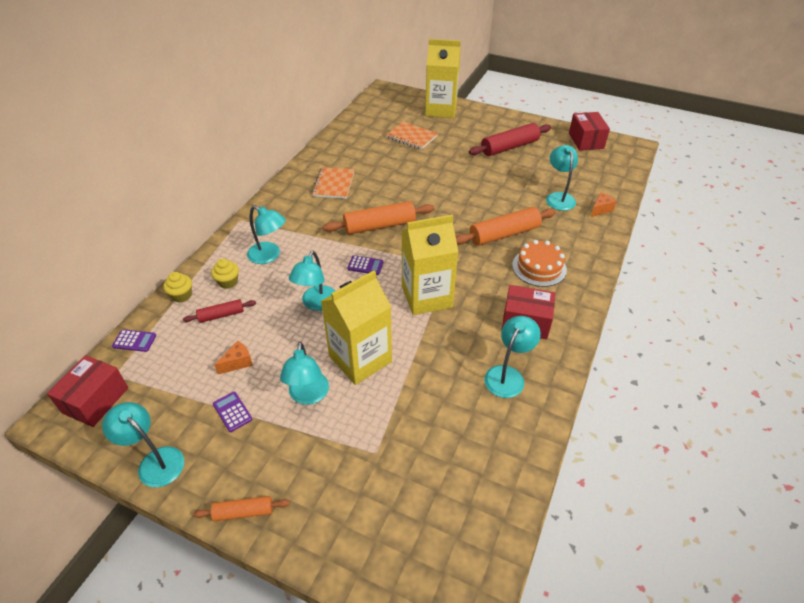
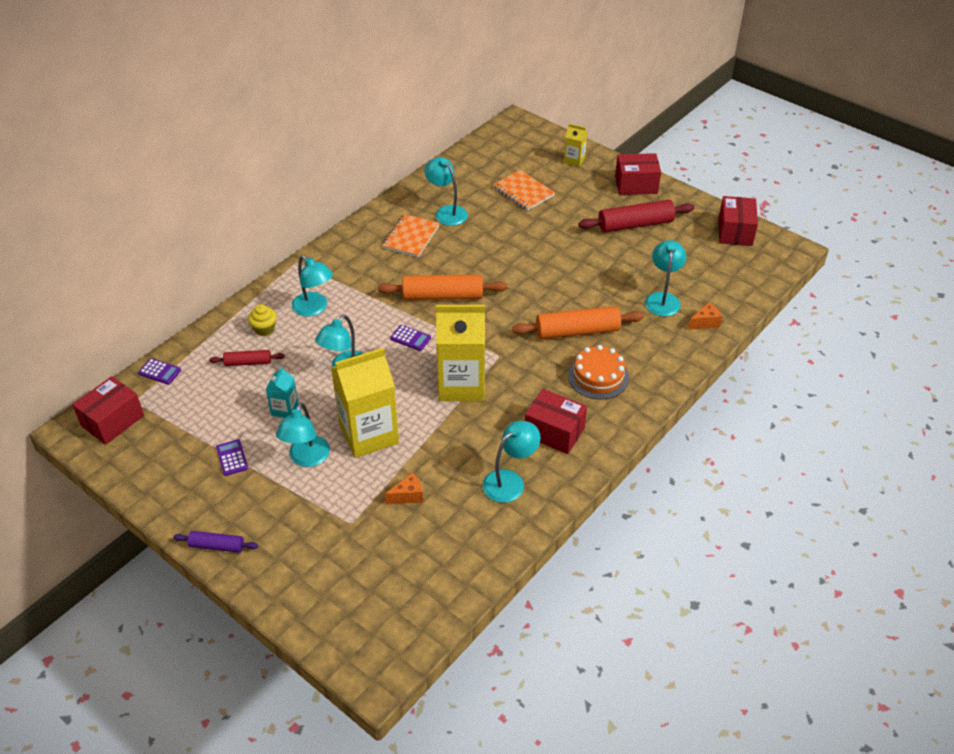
camera: 15 degrees right, 0 degrees up
(155, 461) = (152, 486): turquoise lamp -> turquoise lamp (446, 212)
(182, 295) = (215, 334): yellow cupcake -> none
(238, 362) = (250, 413): orange cheese -> orange cheese (408, 496)
(243, 512) = (217, 546): orange rolling pin -> purple rolling pin
(271, 352) = (285, 409): none -> turquoise carton
(441, 110) = (574, 160): yellow carton -> yellow carton, size x0.47
(496, 119) = (636, 185): none -> red box

